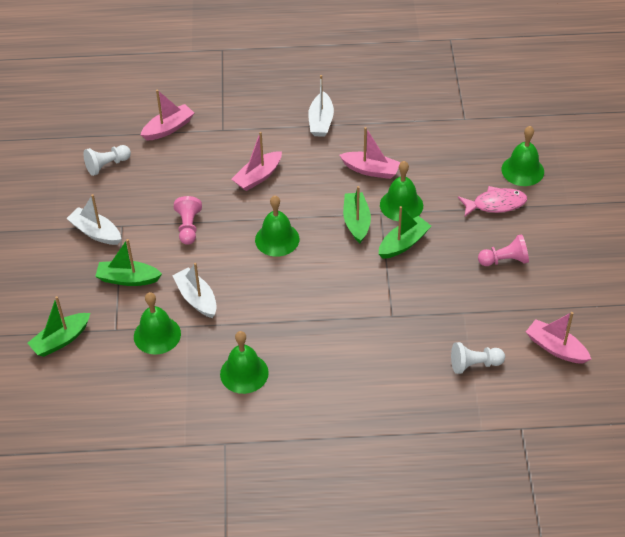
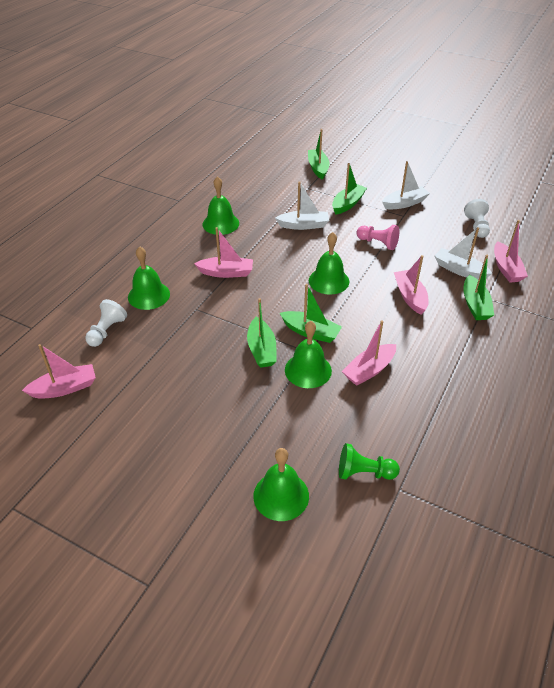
camera: 120 degrees right, 5 degrees down
(157, 335) = (287, 201): green bell -> green bell (149, 295)
(238, 134) = (475, 305): none -> green boat
(321, 121) = (463, 365): white boat -> white boat (459, 270)
(324, 321) = (226, 272): none -> pink boat
(467, 139) = (364, 472): none -> green pawn
(495, 204) = (253, 441): pink fish -> none
(504, 260) = (182, 408): pink pawn -> none

